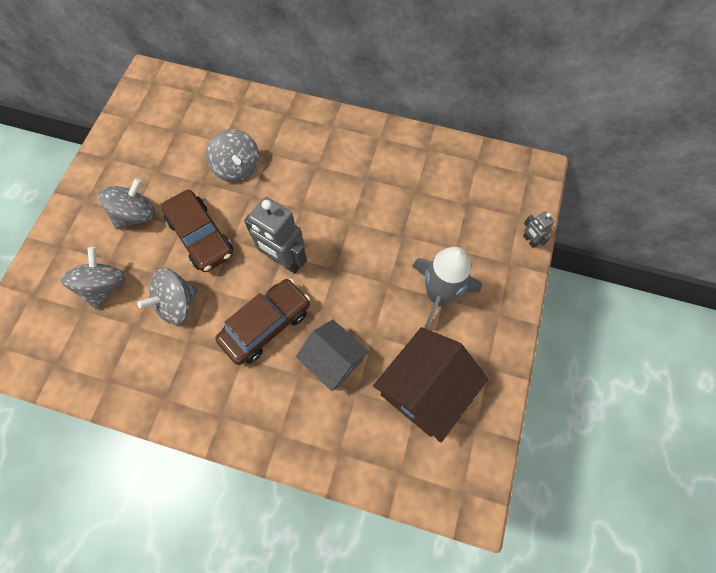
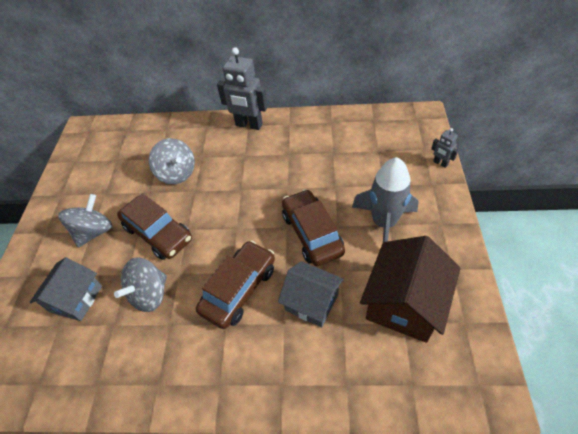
camera: 10 degrees left, 15 degrees down
(104, 286) = (76, 298): grey spinning top -> grey house
(284, 261) = (239, 232): grey robot -> grey robot (249, 125)
(359, 285) = (312, 233): none -> brown car

